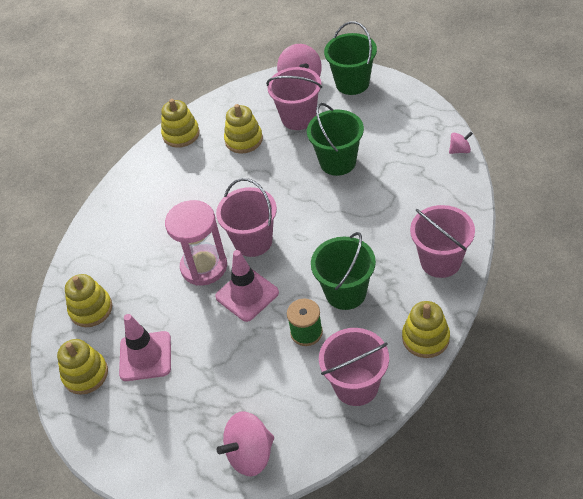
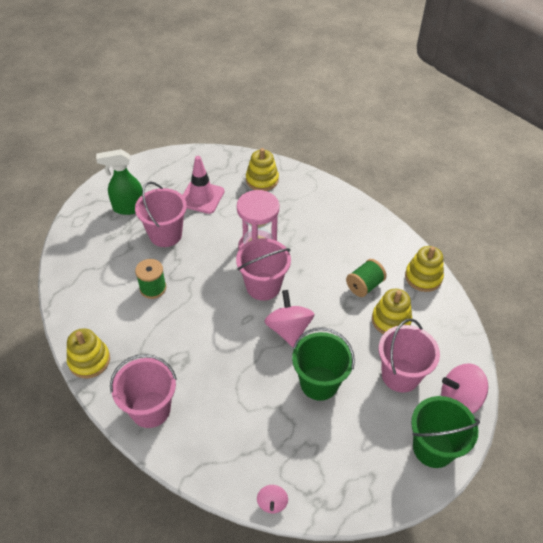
camera: 105 degrees right, 0 degrees up
(85, 374) = (210, 167): yellow stacking toy -> none
(197, 427) = (128, 208): none -> green spray bottle
(212, 169) = (364, 285): none -> green spool
(247, 295) = (213, 265): pink traffic cone -> none
(250, 454) = (88, 227): pink spinning top -> pink spinning top (288, 329)
(345, 292) = (169, 327): green bucket -> none
(356, 386) = (87, 299): pink bucket -> pink bucket (165, 234)

